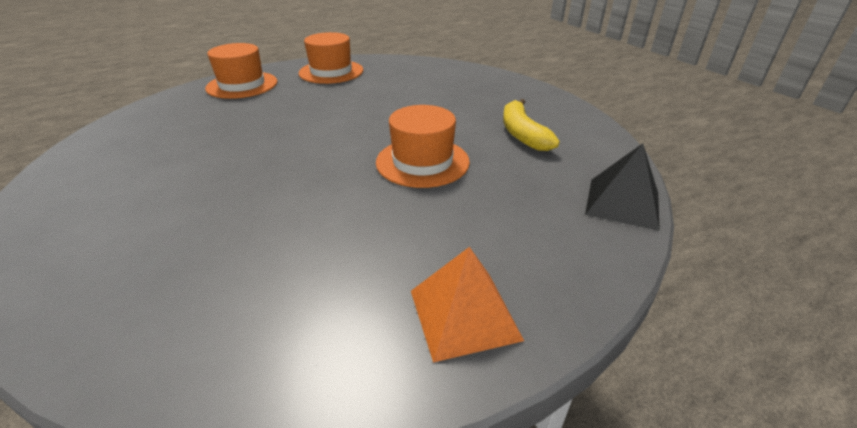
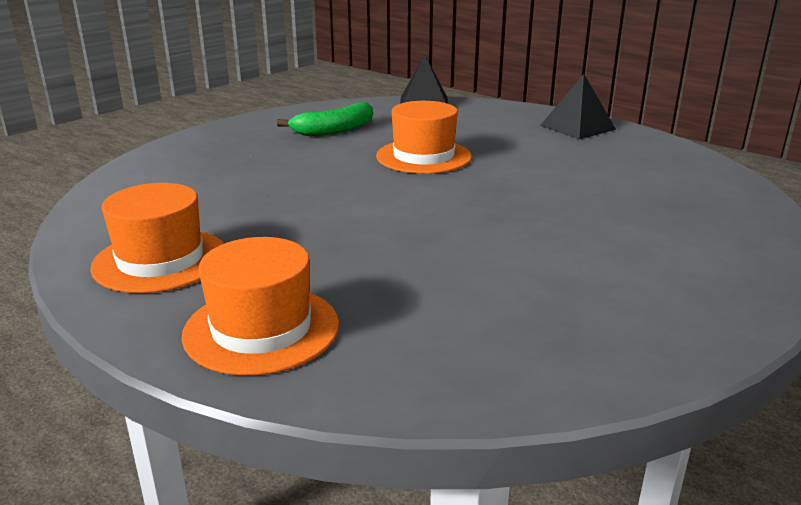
camera: 110 degrees left, 10 degrees down
(464, 314) = (577, 127): orange pyramid -> black pyramid
(522, 134) = (334, 130): yellow banana -> green banana

